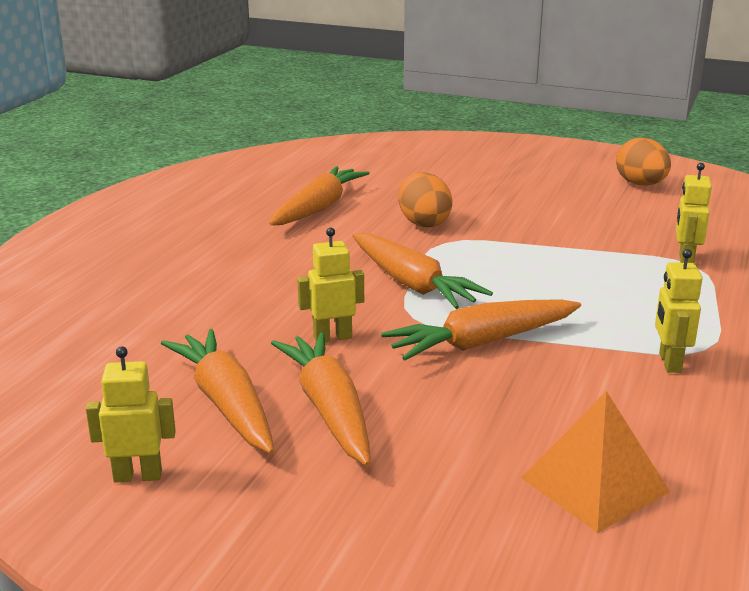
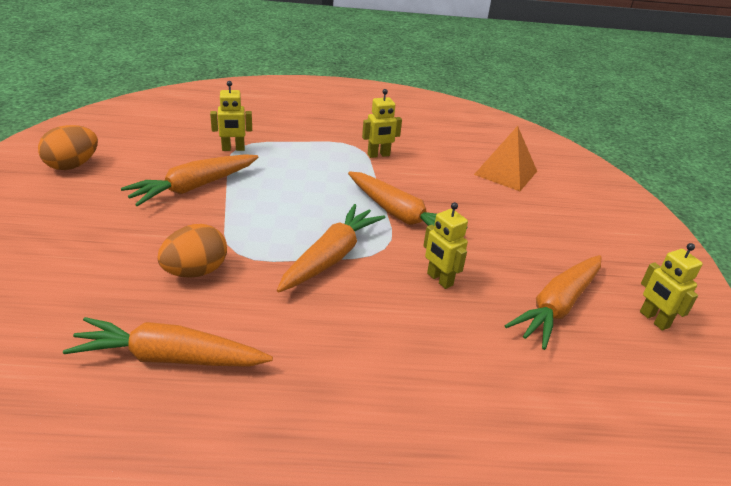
camera: 115 degrees left, 10 degrees up
(329, 409) = (523, 261): orange carrot -> orange carrot (193, 187)

